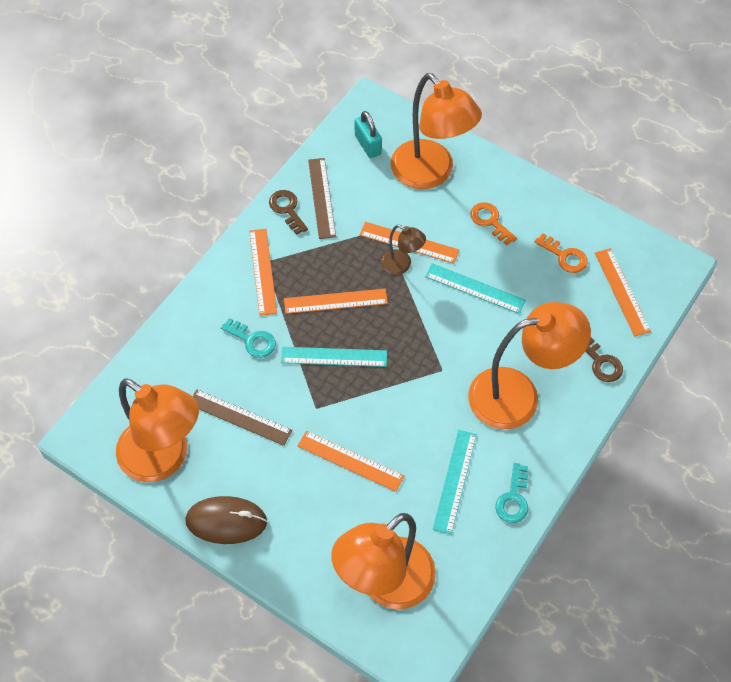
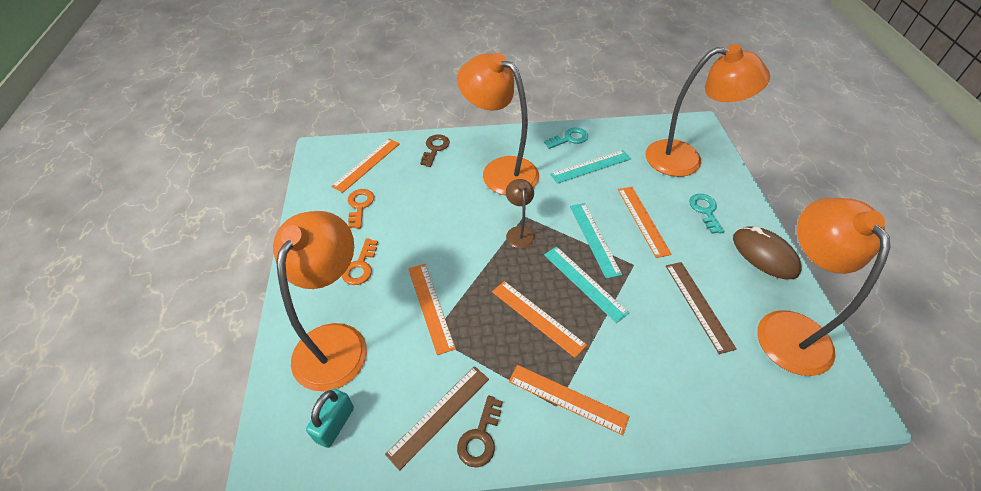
camera: 130 degrees left, 10 degrees down
(252, 340) = (635, 349): turquoise key -> turquoise key (705, 211)
(262, 271) = (567, 399): orange ruler -> orange ruler turned 75 degrees clockwise
(401, 265) = (458, 296): brown lamp -> brown lamp (519, 232)
(475, 288) = (437, 238): turquoise ruler -> turquoise ruler (594, 239)

